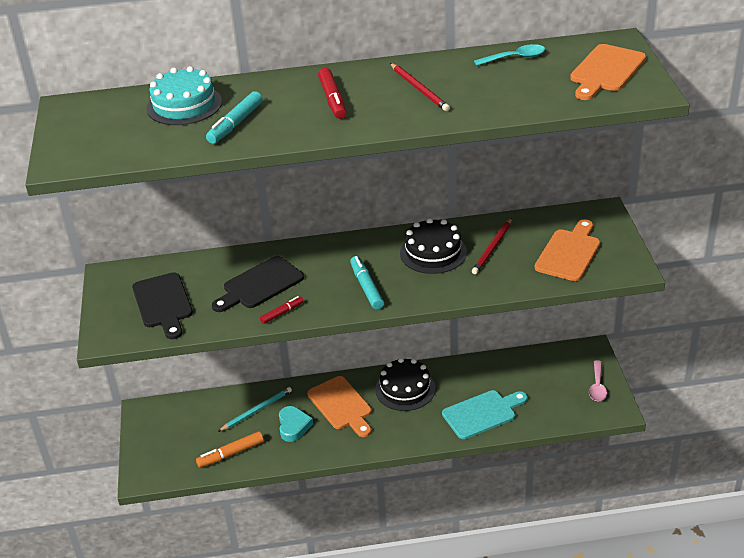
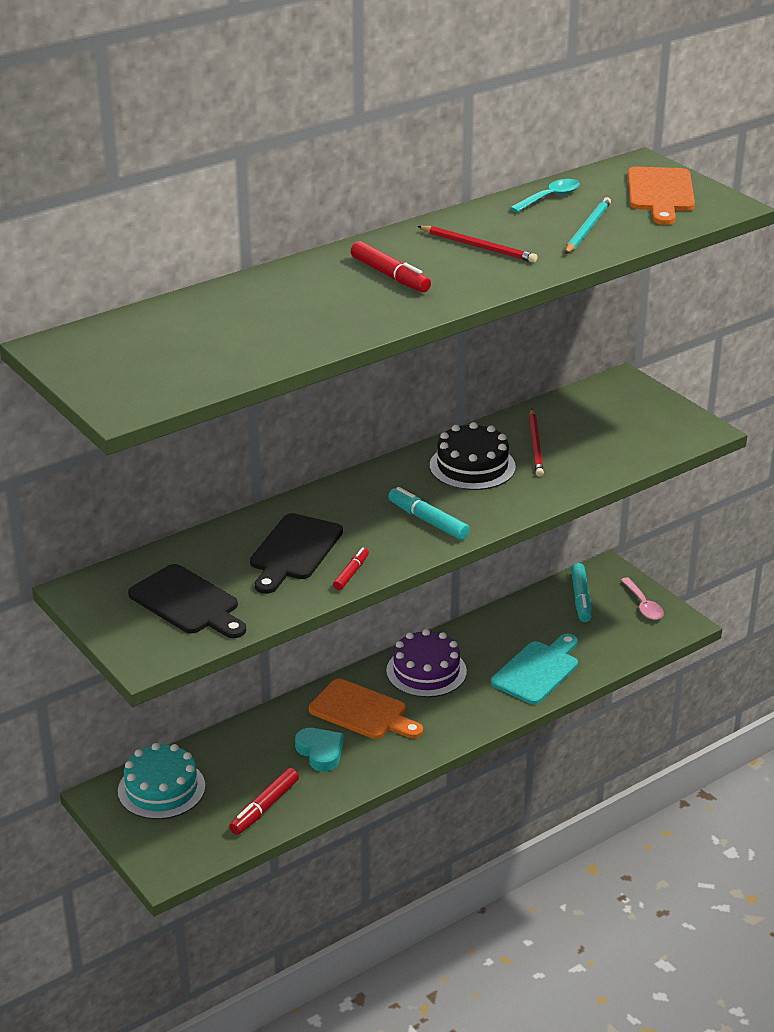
camera: 30 degrees left, 5 degrees down
(184, 105) = (211, 315): turquoise cake -> turquoise cake (161, 789)
(230, 454) = (264, 807): orange marker -> red marker
(235, 124) = (302, 322): turquoise marker -> turquoise marker (581, 598)
(257, 410) = (258, 749): turquoise pencil -> turquoise pencil (587, 229)
(405, 389) = (426, 671): black cake -> purple cake
(569, 253) = (624, 430): orange cutting board -> none

